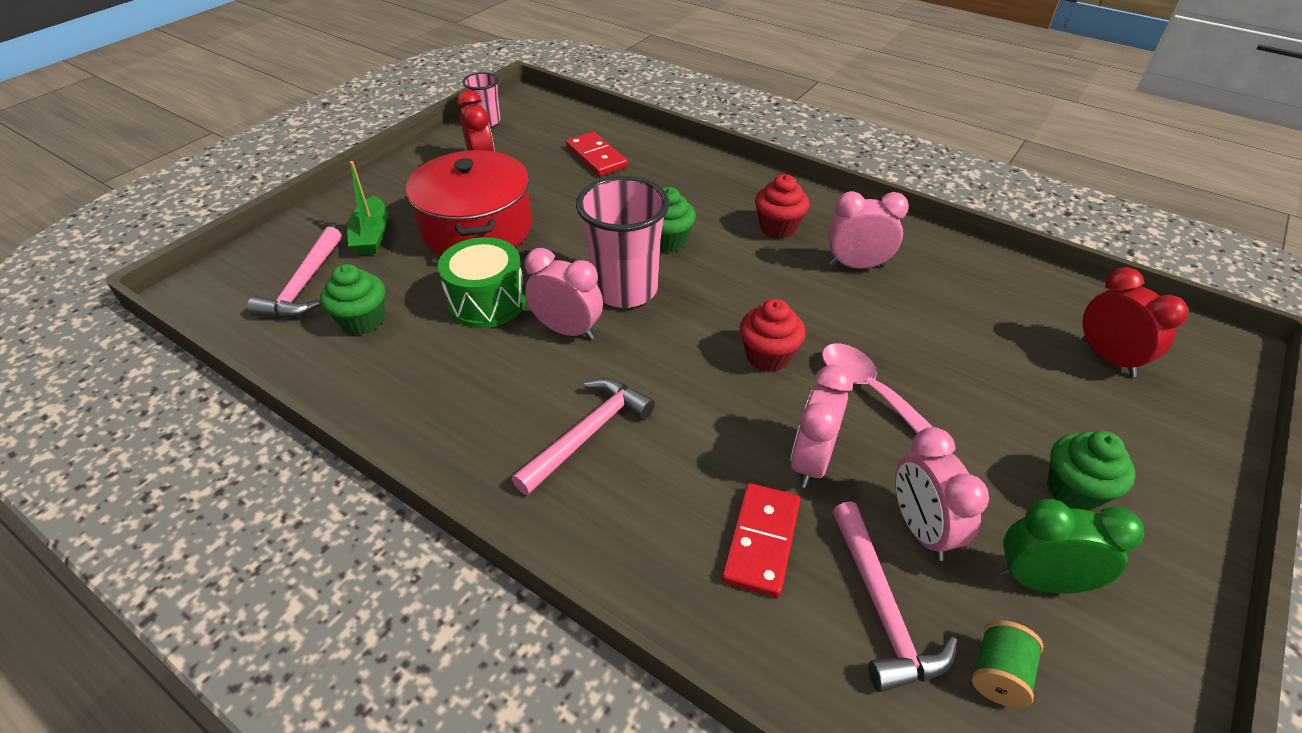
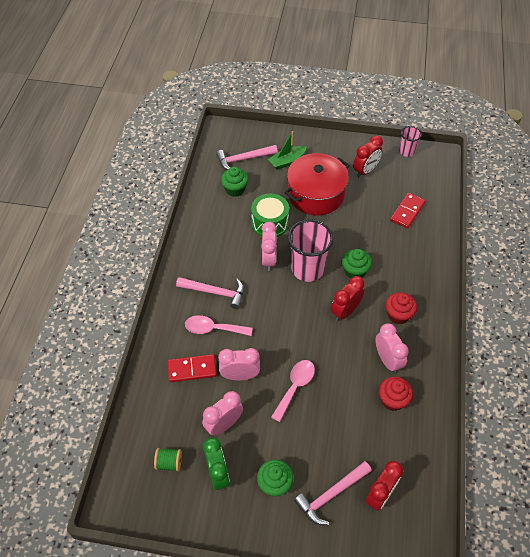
camera: 65 degrees right, 10 degrees up
(676, 468) = (213, 329): none -> pink spoon
(740, 277) = (345, 311): none -> red clock
(768, 356) = (295, 341): red cupcake -> red cupcake (392, 400)
(881, 608) = (180, 418): pink hammer -> pink hammer (331, 495)

